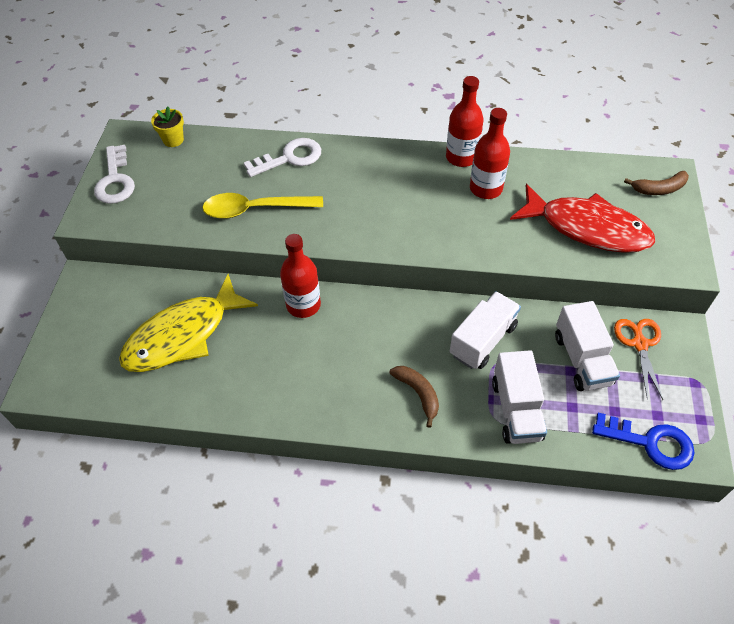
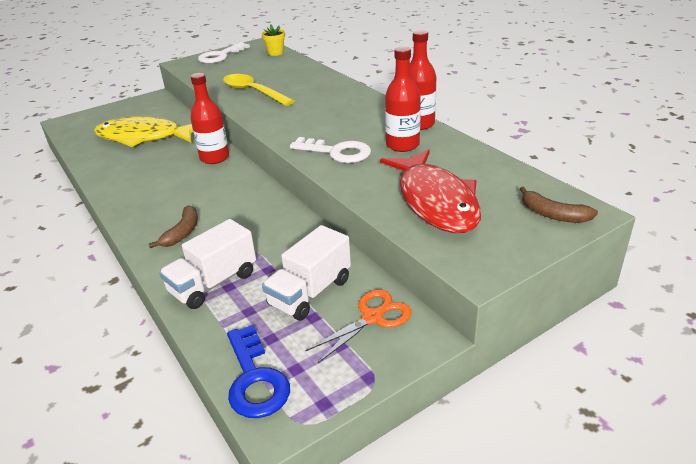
camera: 50 degrees right, 20 degrees down
(289, 158) = (315, 81): white key -> white key (337, 152)
(483, 340) = (269, 235): white truck -> none

